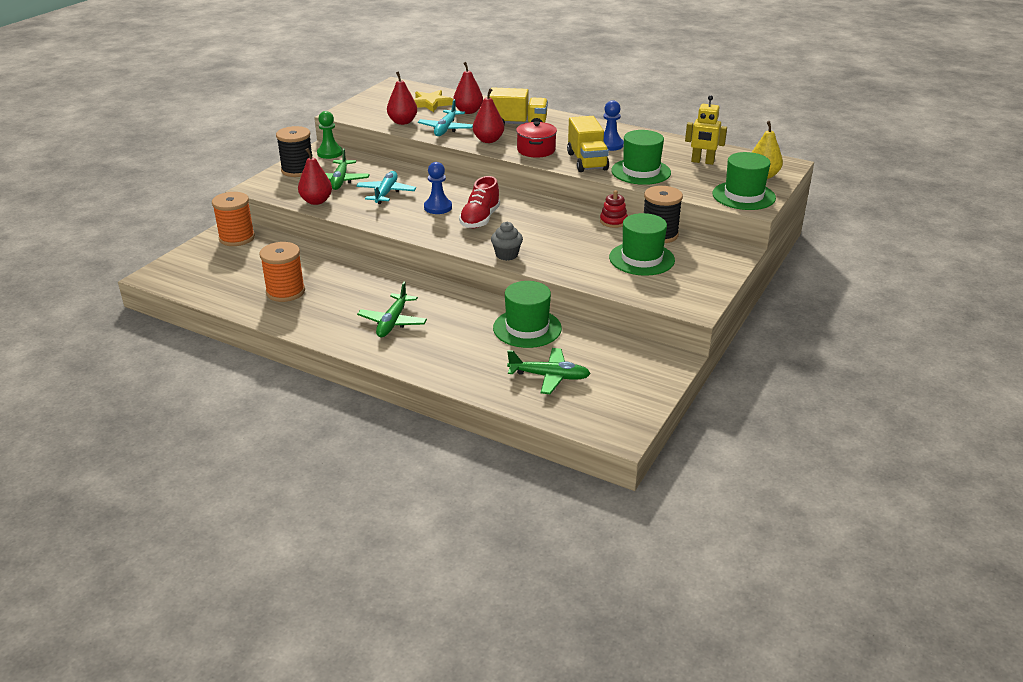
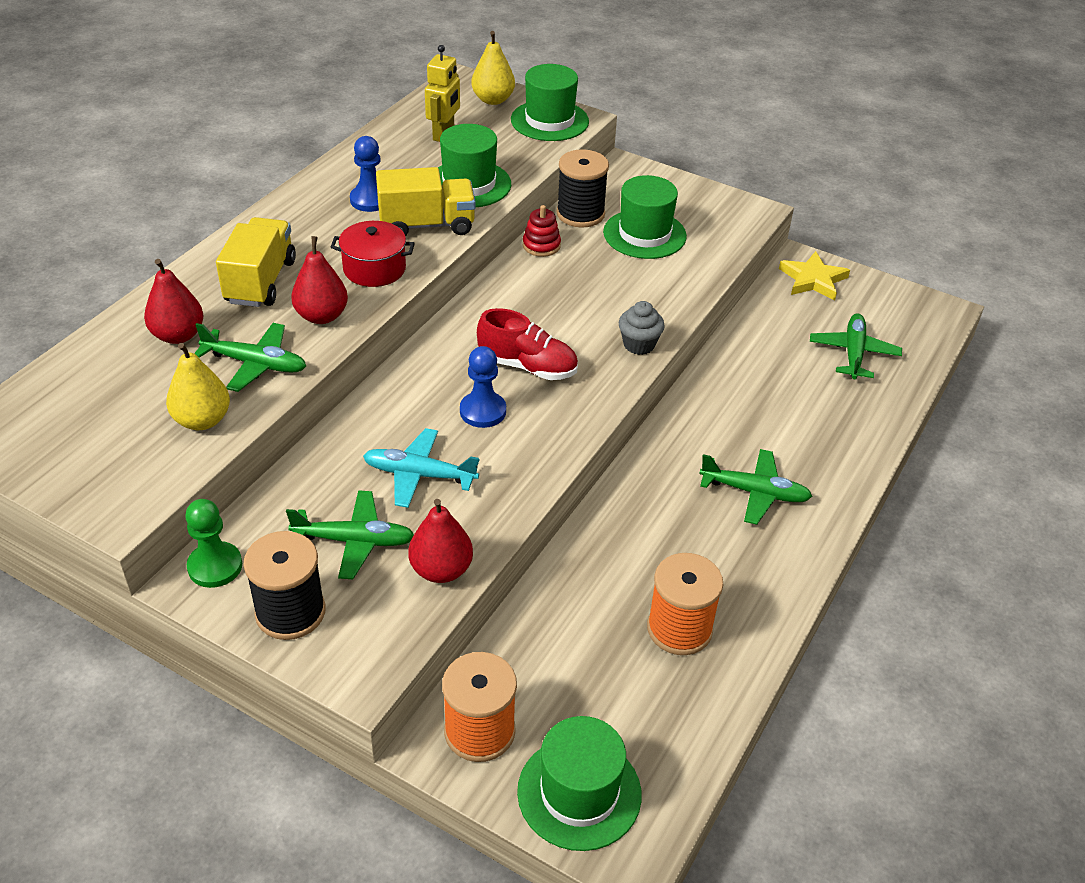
camera: 90 degrees left, 10 degrees up
(402, 122) = (202, 420): red pear -> yellow pear
(430, 103) = (116, 383): yellow star -> yellow star (813, 279)
(446, 129) = (255, 364): turquoise plane -> green plane
(527, 328) = (752, 365): green hat -> green hat (579, 793)

